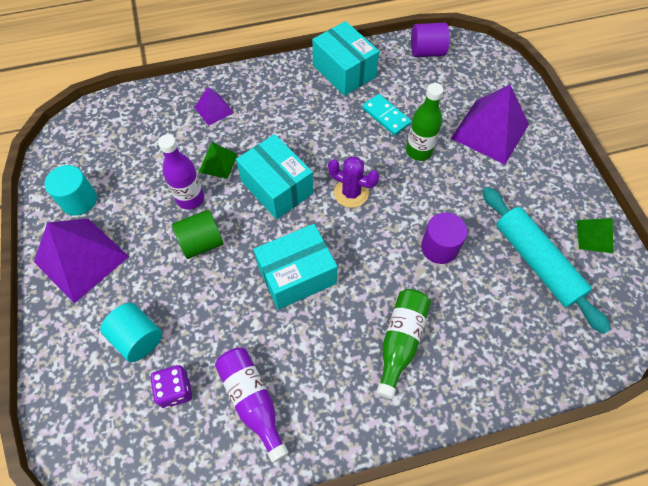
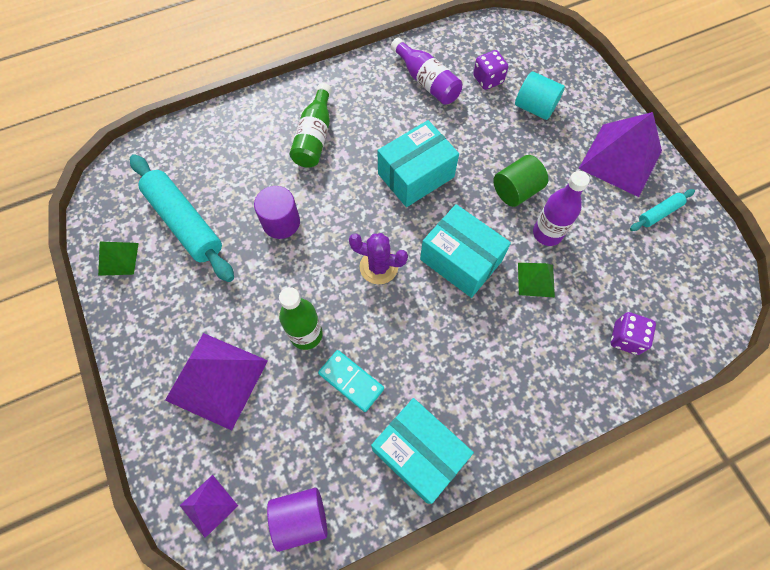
camera: 170 degrees right, 5 degrees up
(79, 200) = (659, 213): turquoise cylinder -> turquoise rolling pin
(168, 113) = (626, 338): none -> purple dice
(214, 110) = (572, 353): purple pyramid -> purple pyramid (208, 505)

